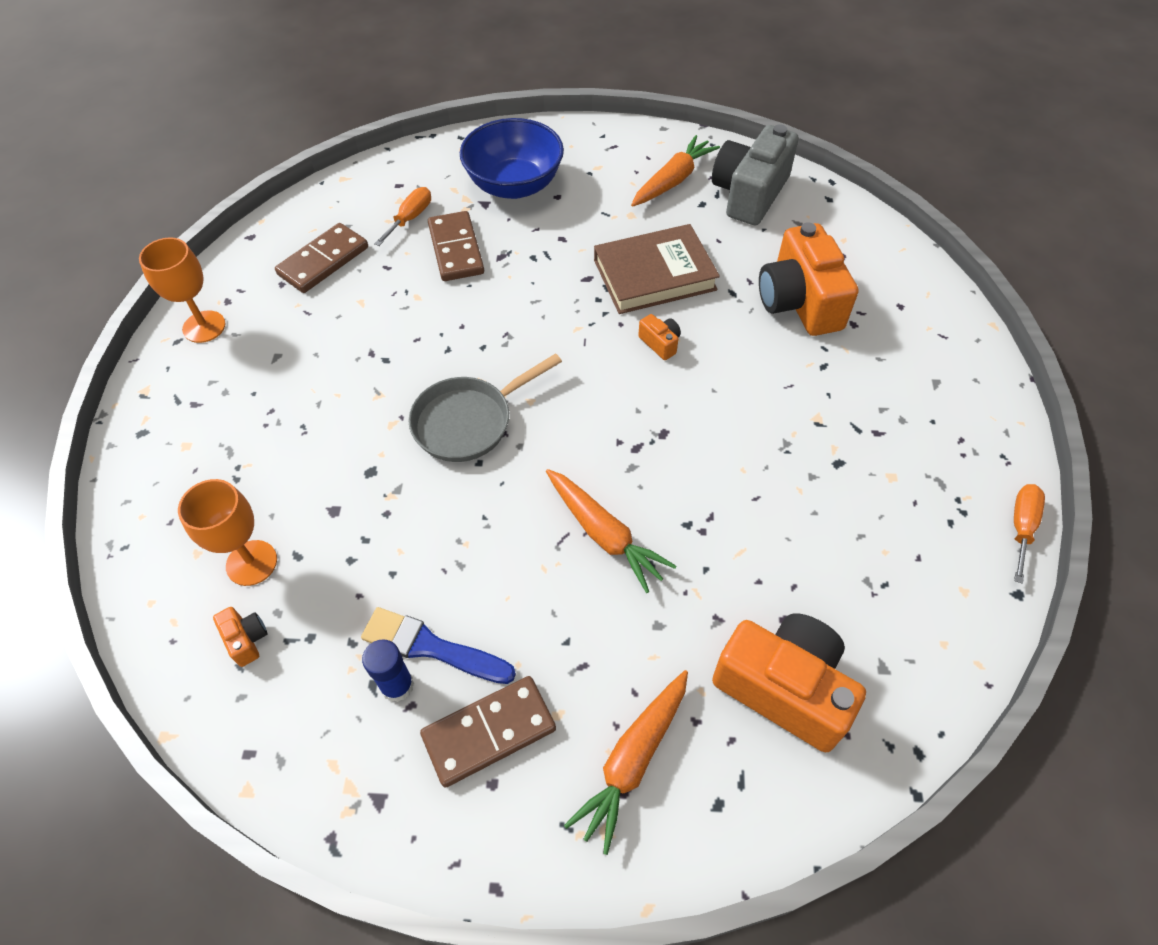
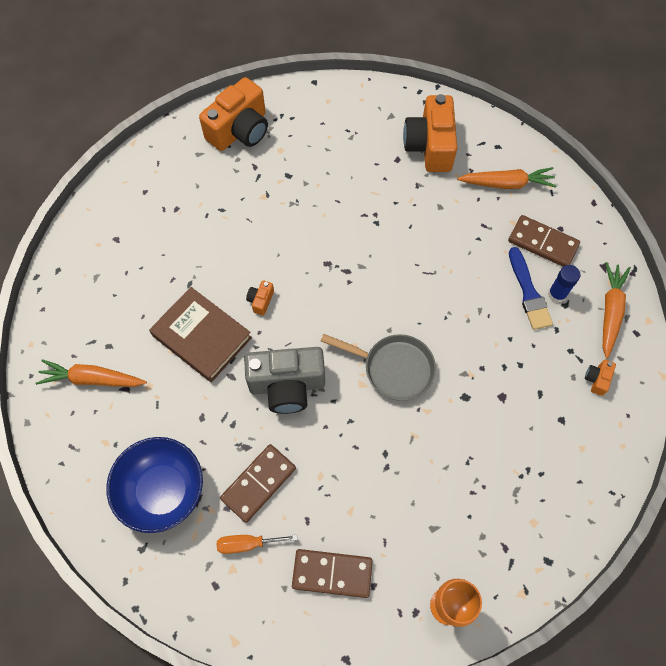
camera: 125 degrees left, 10 degrees up
(251, 563) = (562, 413): orange goblet -> none
(604, 534) = (411, 255): orange carrot -> orange carrot (610, 311)
(749, 194) = (80, 321): grey camera -> grey camera (287, 385)
(799, 302) = (175, 244): orange camera -> orange camera (240, 130)
(1021, 527) = (274, 91): orange screwdriver -> none

